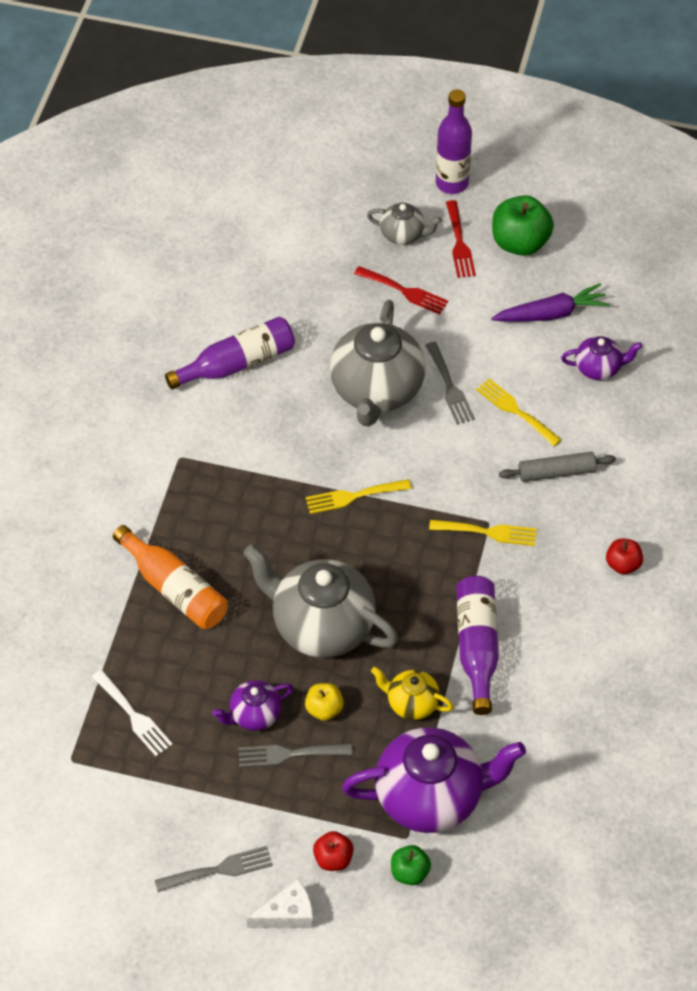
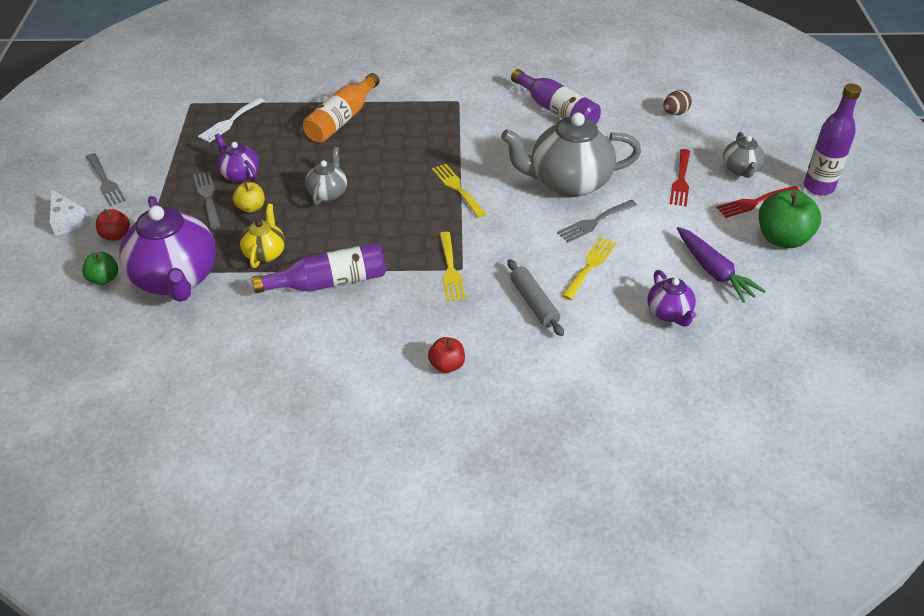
camera: 75 degrees right, 10 degrees down
(282, 255) = (675, 113): none -> brown egg
(321, 626) = (328, 193): grey teapot -> grey teapot, size x0.50

